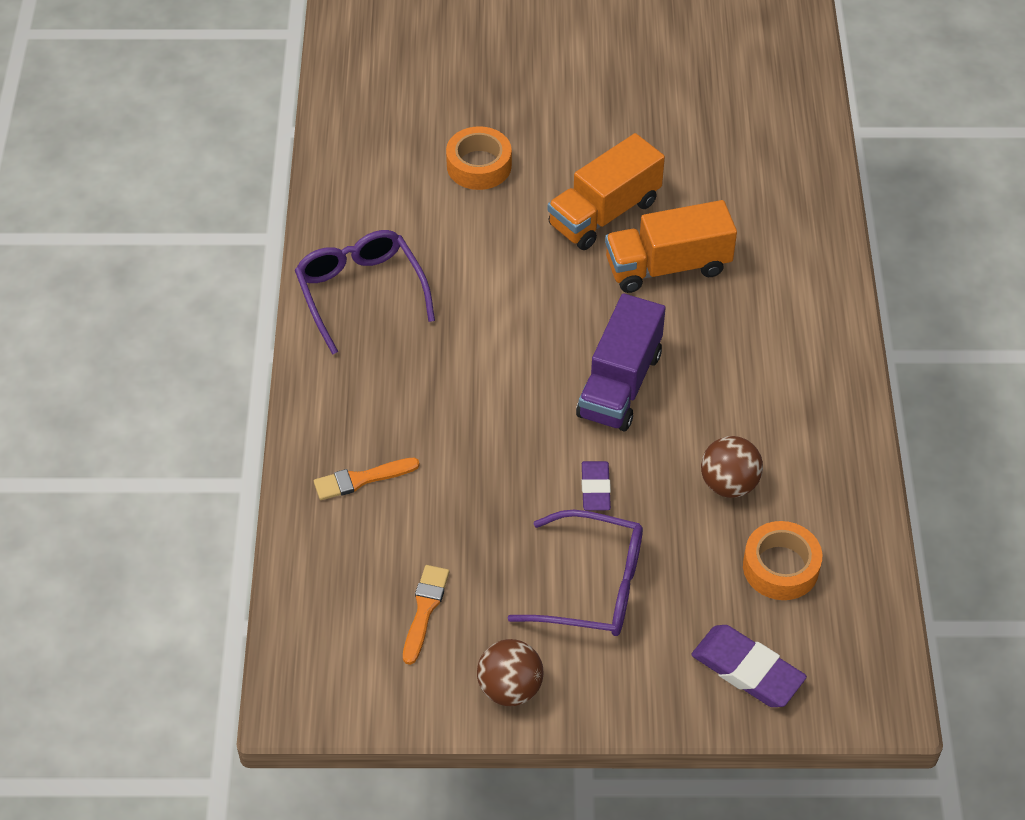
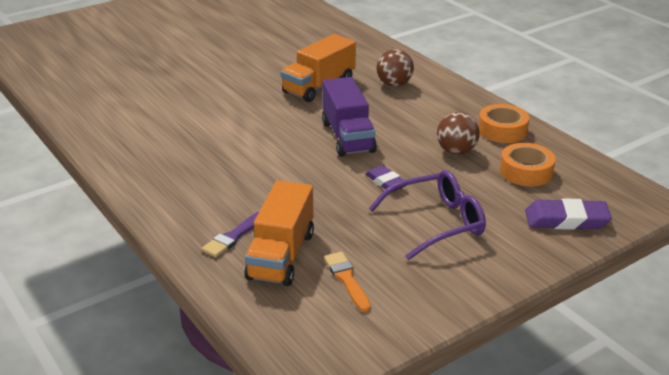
camera: 35 degrees left, 20 degrees down
(361, 293) = (143, 156): purple glasses -> none
(362, 479) = (234, 236): orange brush -> purple brush
(479, 165) = (164, 85): orange tape -> orange tape (502, 130)
(510, 688) = (446, 291): brown ball -> brown ball (394, 84)
(604, 213) = (260, 79): orange truck -> orange truck (281, 255)

